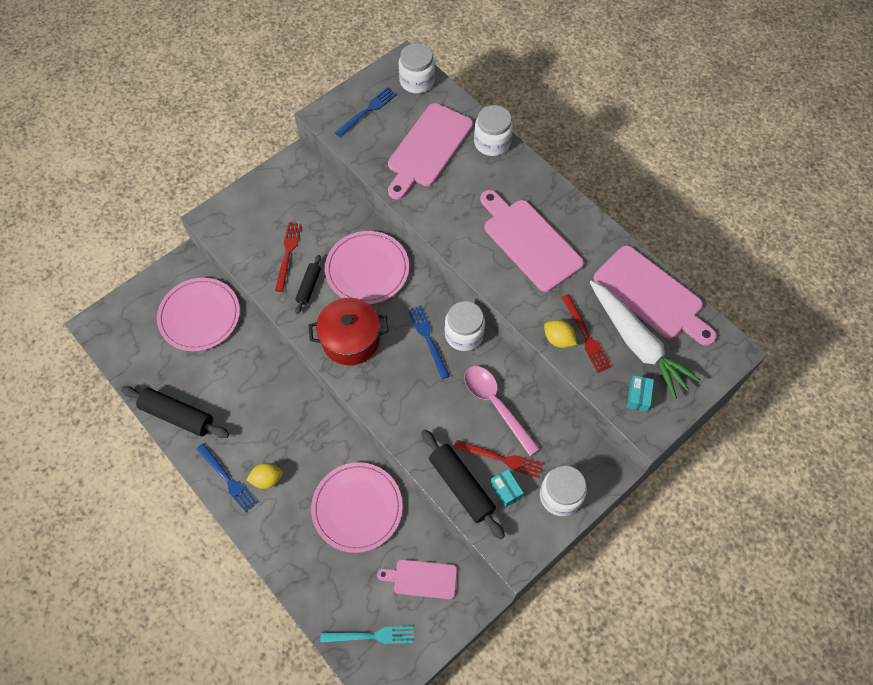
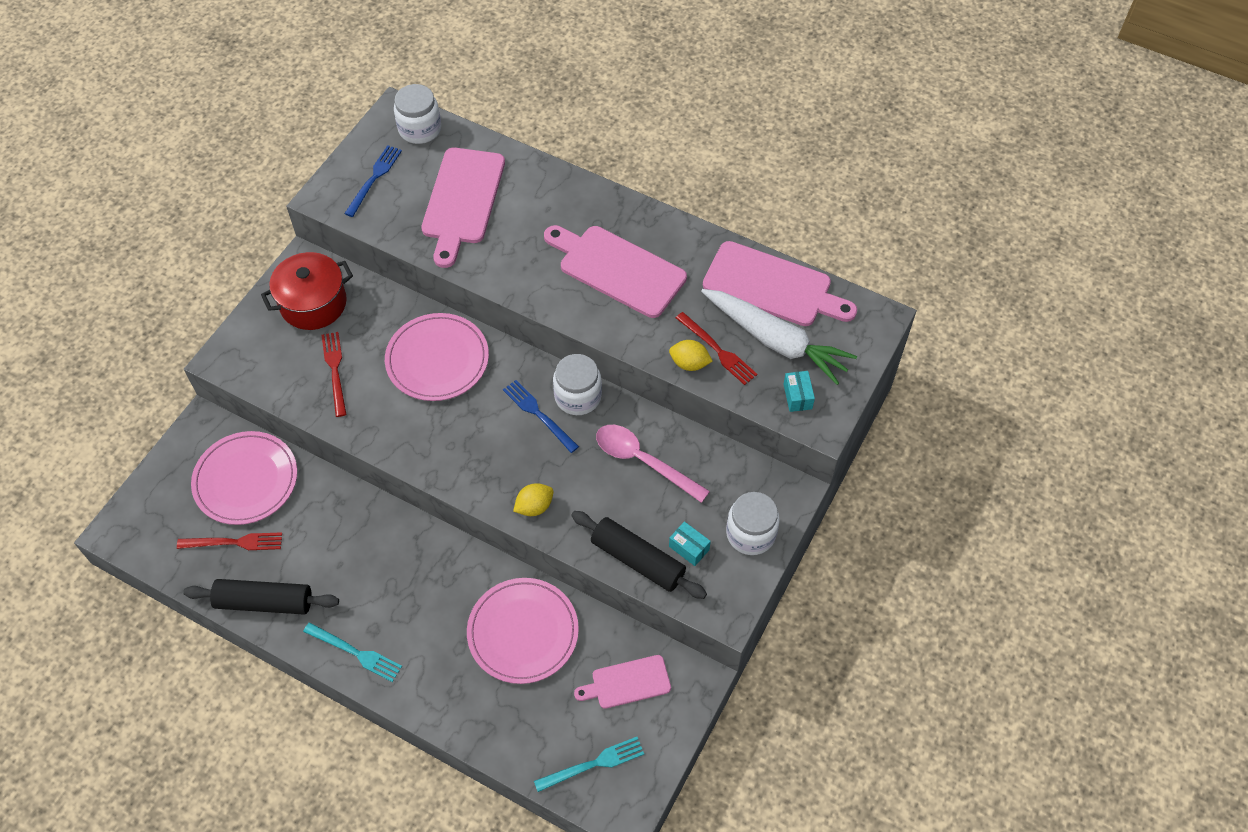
camera: 20 degrees left, 5 degrees down
(227, 479) = (355, 653): blue fork -> turquoise fork
(267, 479) = (403, 636): yellow lemon -> yellow lemon (534, 507)
(309, 287) = (375, 400): black rolling pin -> none
(351, 340) = (448, 443): red pot -> red pot (313, 303)
(492, 142) = (534, 173): white jar -> none
(501, 459) = (671, 516): red fork -> red fork (234, 542)

